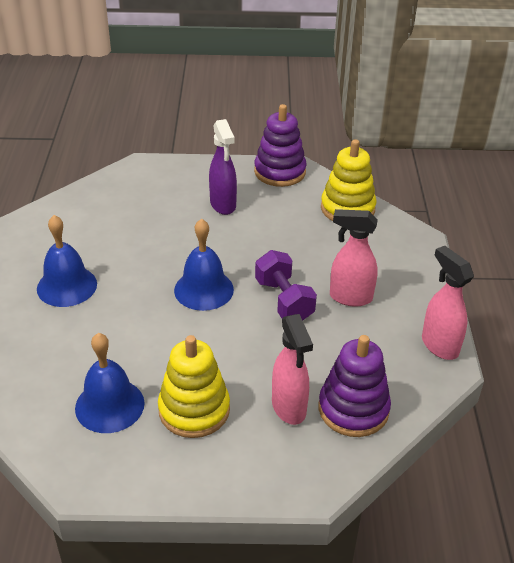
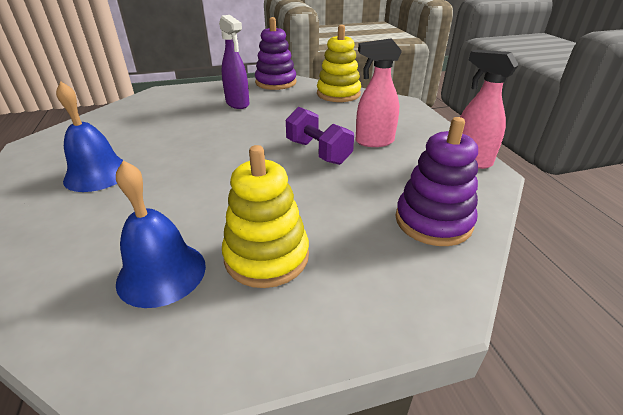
camera: 15 degrees left, 5 degrees down
(204, 289) = (240, 156): blue bell -> none
(289, 408) = (369, 233): pink spray bottle -> none

